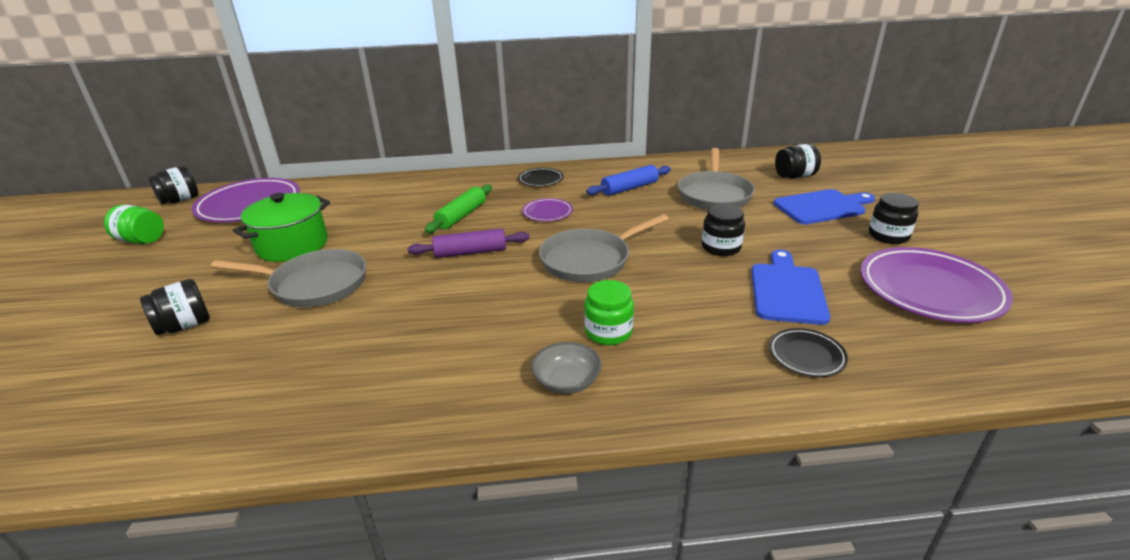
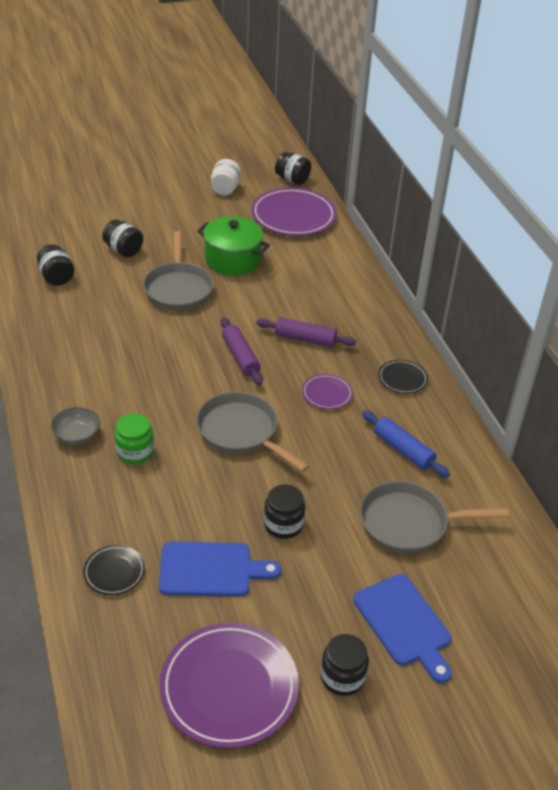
camera: 75 degrees right, 10 degrees up
(142, 240) = (225, 189): green jar -> white jar
(461, 216) = (305, 339): green rolling pin -> purple rolling pin
(795, 176) = (491, 607): black jar -> black jar (56, 277)

